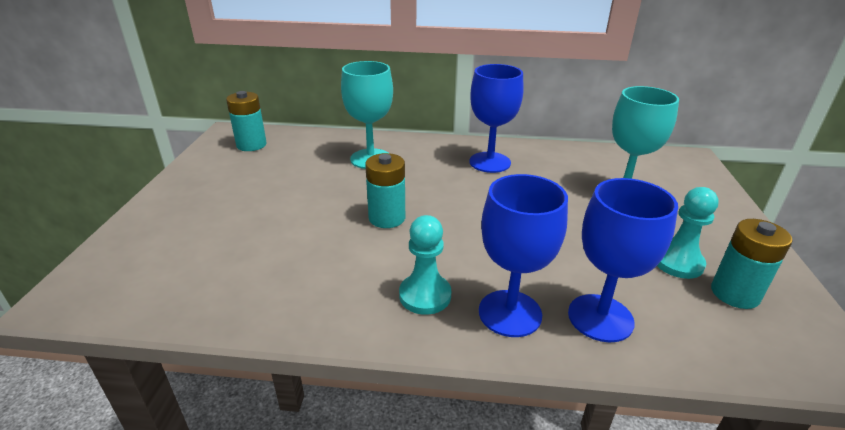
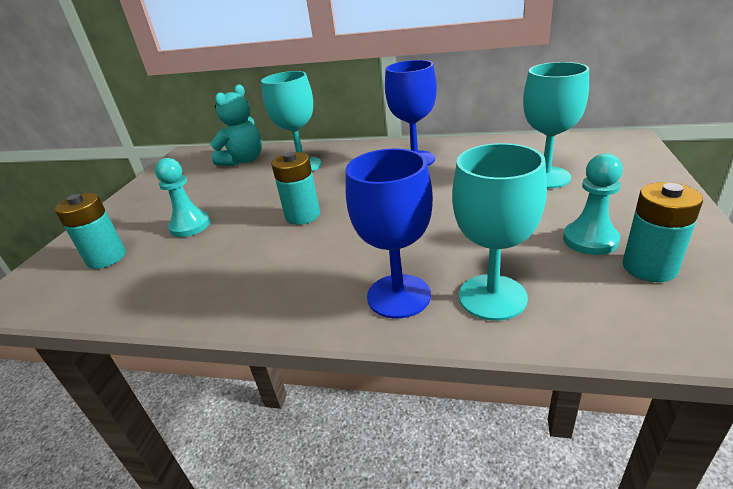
camera: 10 degrees right, 0 degrees up
(251, 145) = (200, 162): turquoise battery -> turquoise battery (106, 258)
(302, 146) = (243, 160): none -> turquoise teddy bear
(425, 295) = (319, 283): turquoise pawn -> turquoise pawn (190, 226)
(600, 318) = (492, 297): blue goblet -> turquoise goblet

